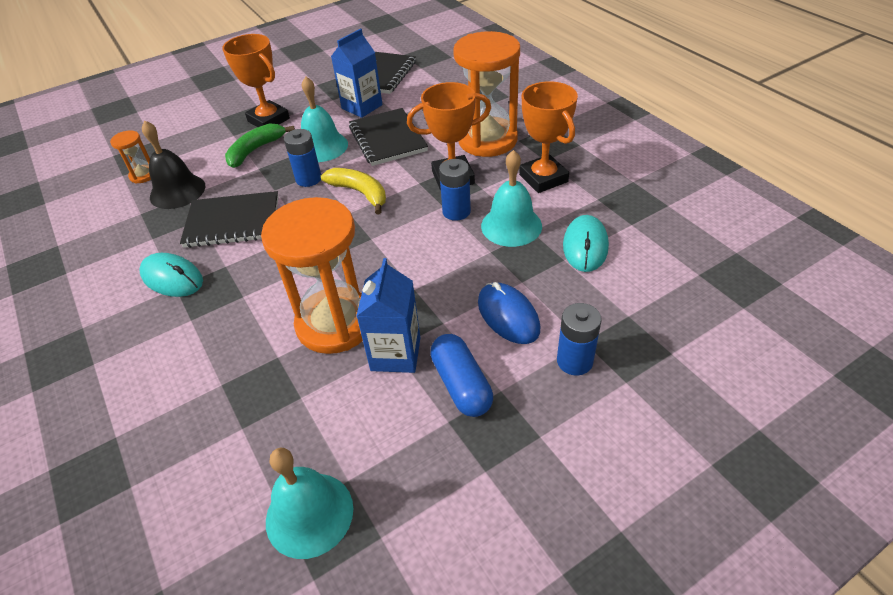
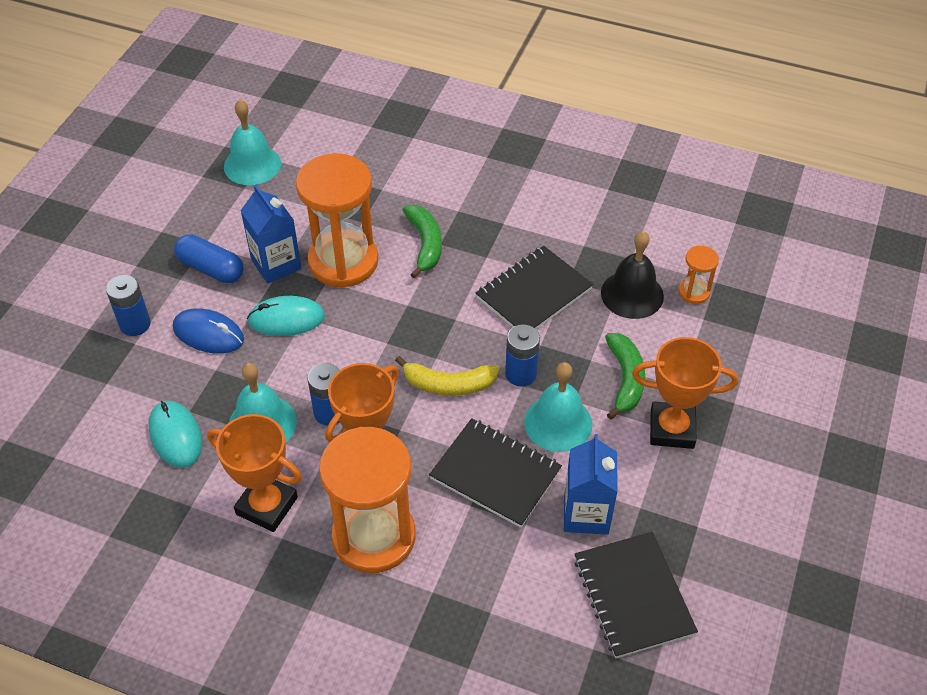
camera: 140 degrees right, 5 degrees up
(172, 278) = (516, 227): turquoise mouse -> turquoise mouse (286, 319)
(254, 302) = (425, 244): none -> green banana

